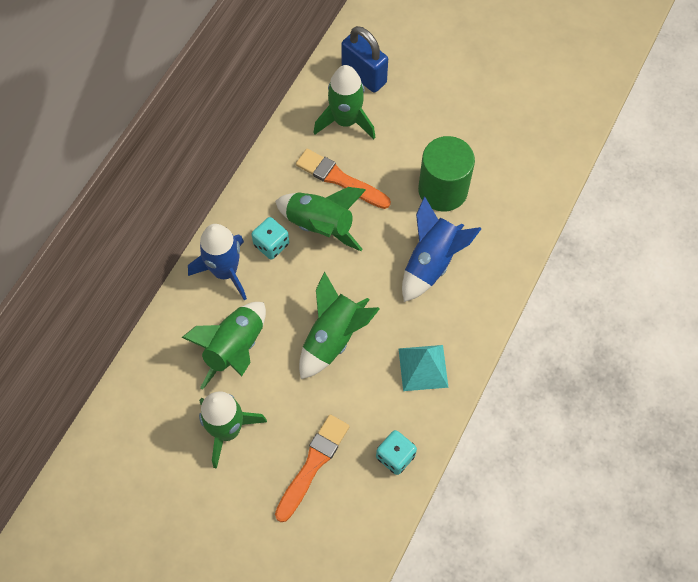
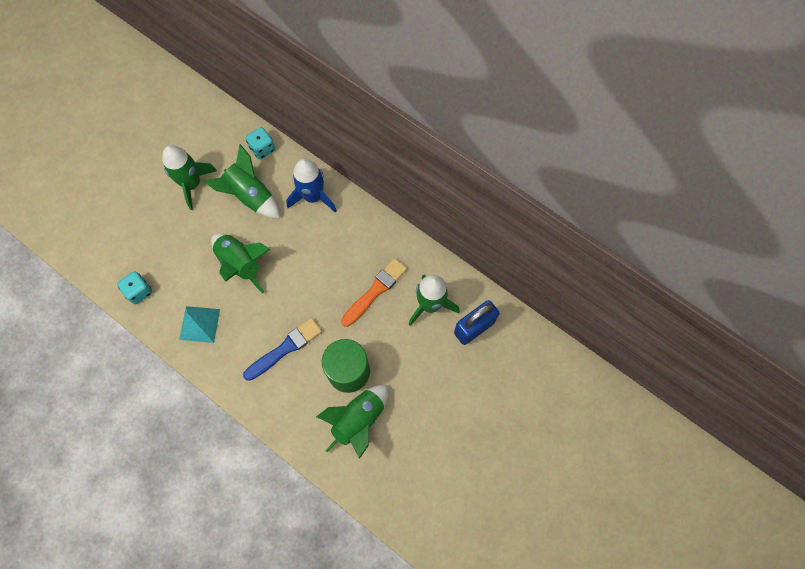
camera: 100 degrees right, 5 degrees up
(271, 244) = (328, 231): turquoise dice -> turquoise dice (262, 149)
(312, 465) = (151, 235): orange brush -> none
(320, 226) = (336, 269): green rocket -> green rocket (359, 420)
(431, 262) = (285, 348): blue rocket -> blue brush

